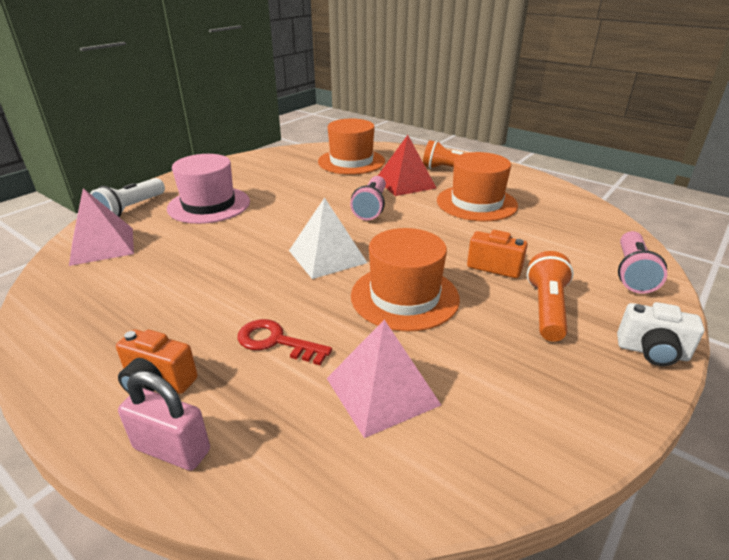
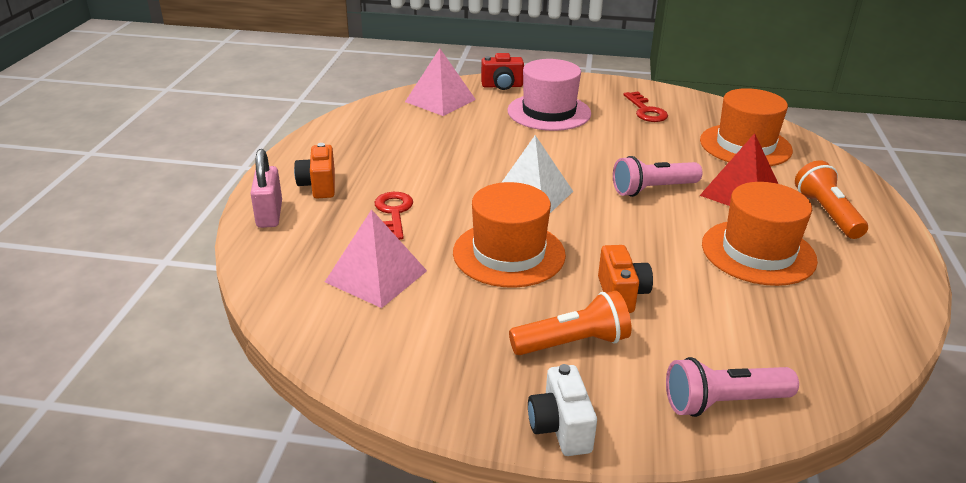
camera: 60 degrees right, 0 degrees up
(131, 209) = (502, 86): white flashlight -> red camera
(264, 172) = (646, 111): none -> red key

